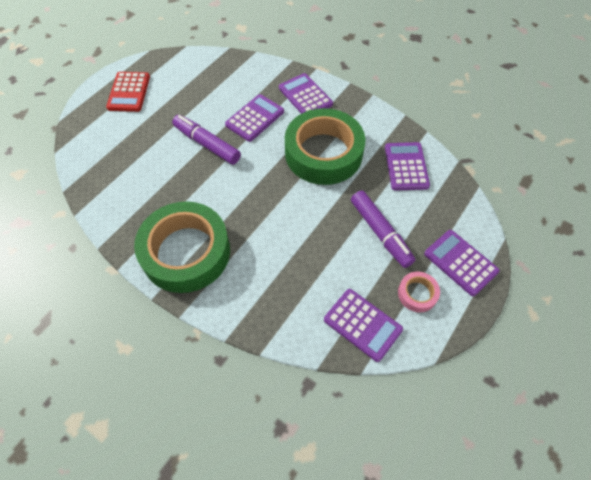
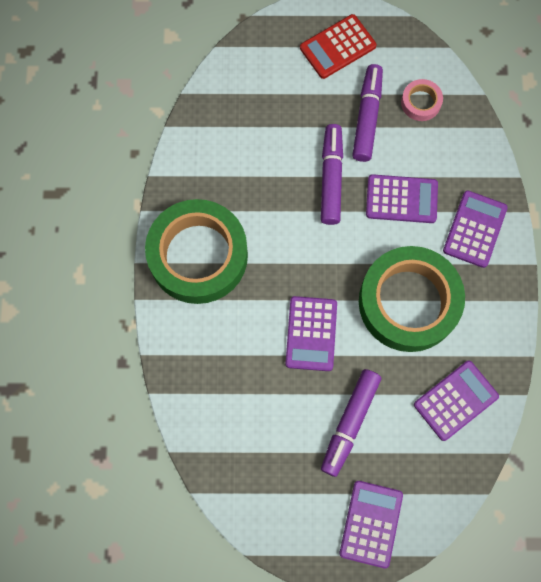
camera: 55 degrees right, 15 degrees up
(187, 104) = (367, 117): none -> purple marker
(362, 324) = (237, 466): purple calculator -> purple calculator (311, 333)
(417, 294) = (304, 499): pink tape -> pink tape (420, 102)

